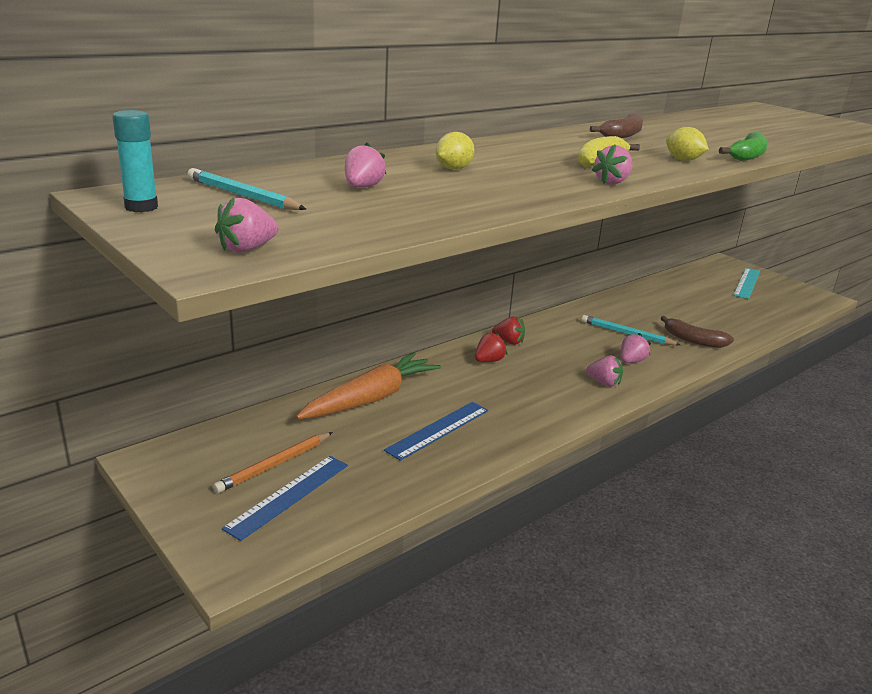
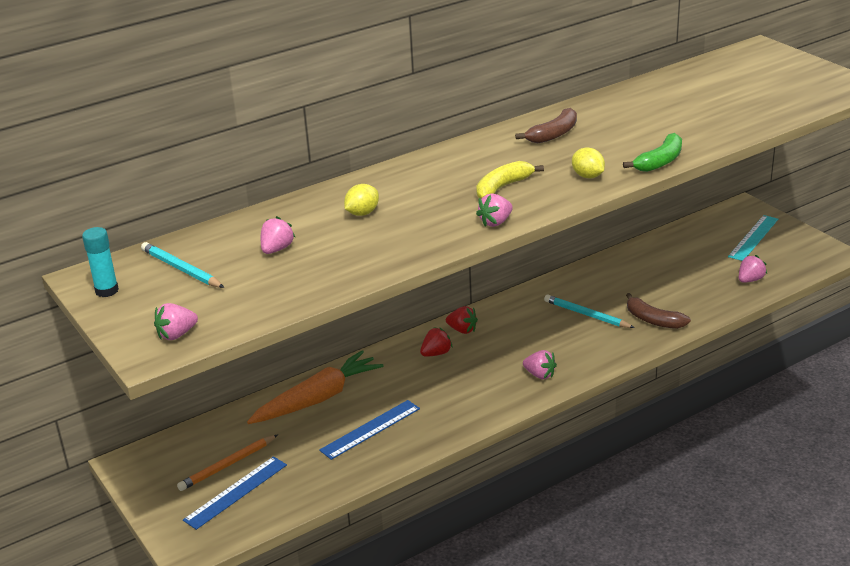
camera: 10 degrees right, 5 degrees up
(631, 361) = (577, 349): pink strawberry -> pink strawberry (750, 280)

